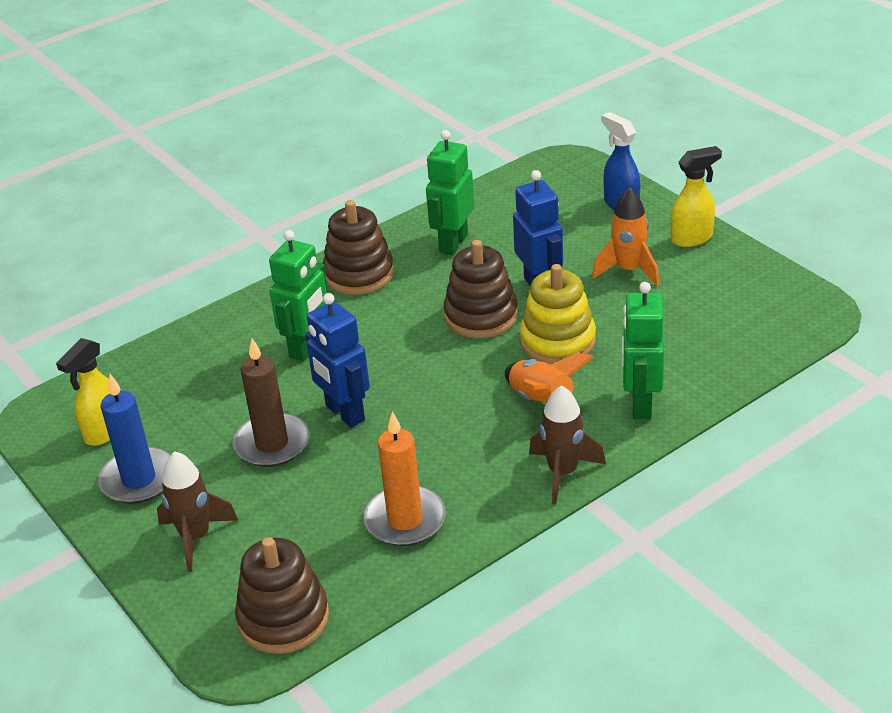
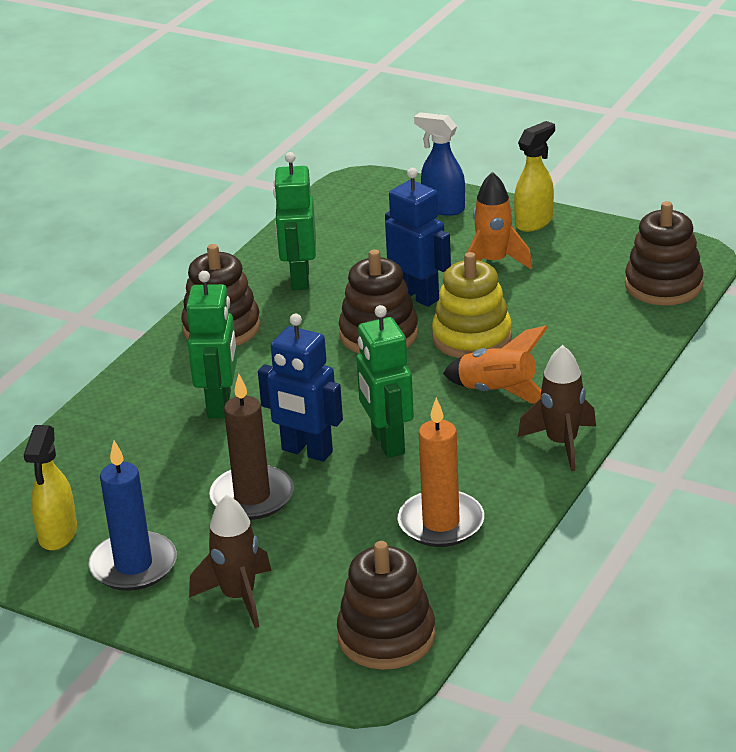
camera: 25 degrees left, 5 degrees down
(641, 404) = (591, 370): green robot -> green robot (387, 443)
(767, 334) = (663, 285): none -> brown stacking toy

